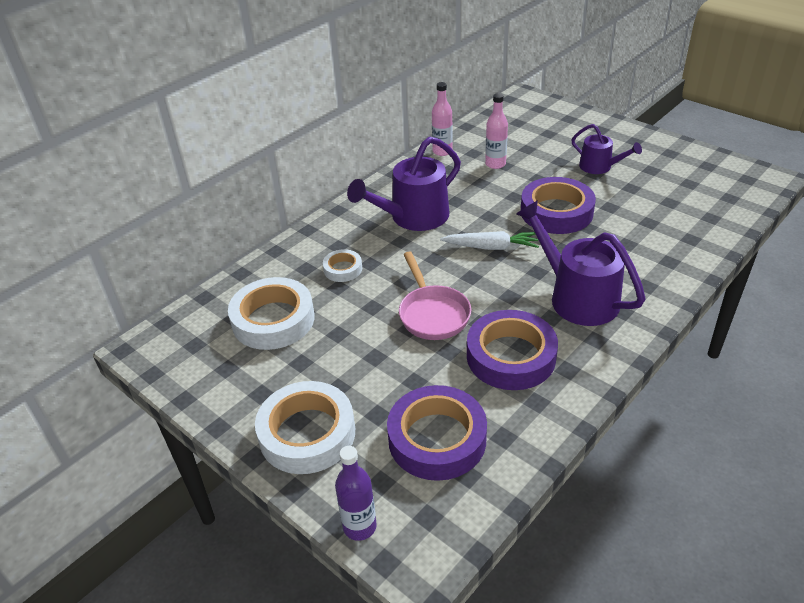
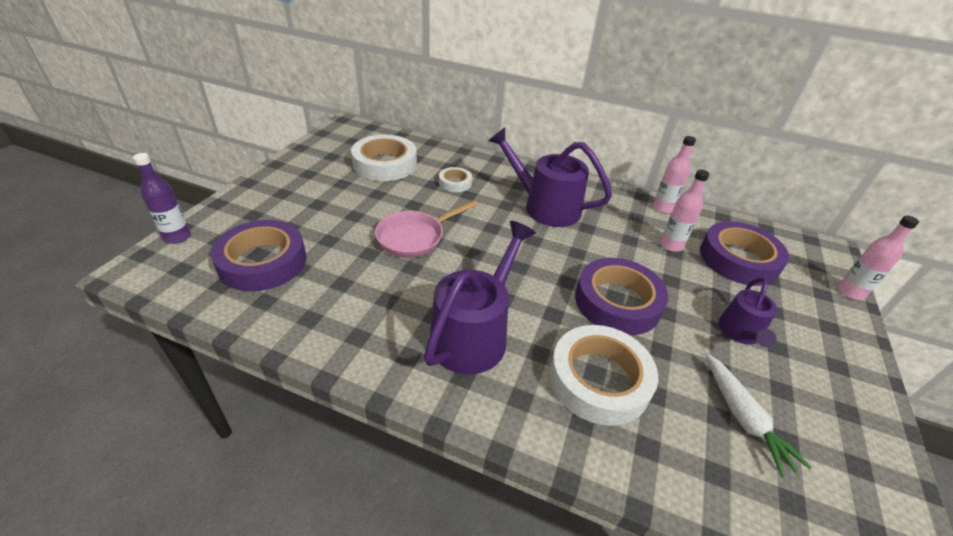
camera: 65 degrees right, 0 degrees up
(307, 433) = (269, 199): white tape -> white tape (599, 380)
(491, 247) = (527, 260): white carrot -> white carrot (743, 418)
(511, 356) = (369, 293): purple tape -> purple tape (738, 259)
(570, 107) = (850, 292): none -> pink bottle

